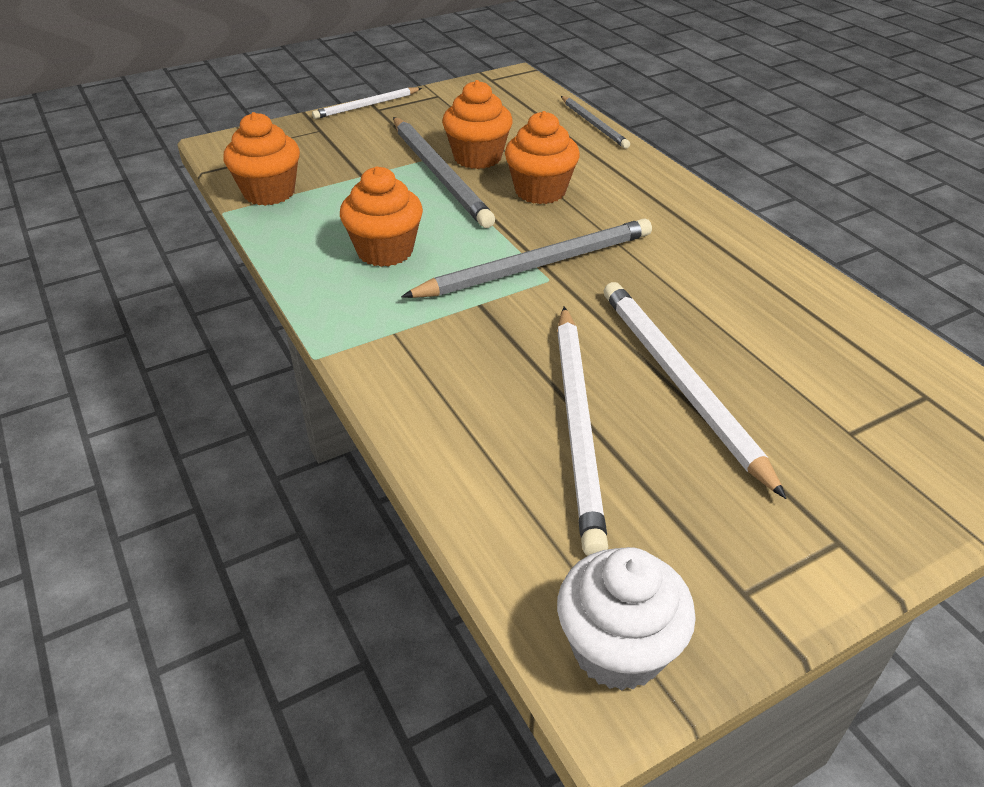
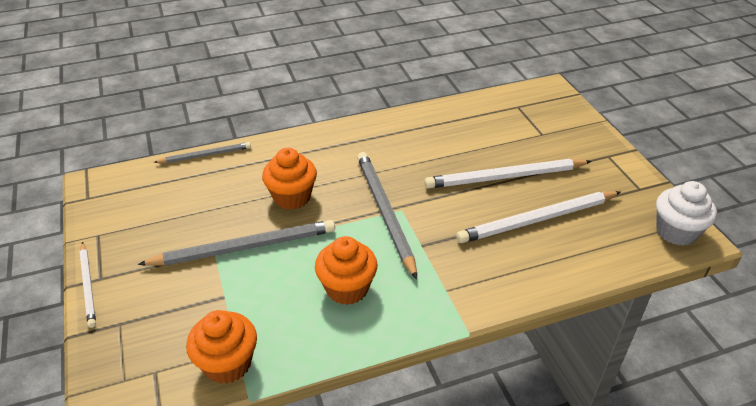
camera: 80 degrees left, 0 degrees up
(477, 157) = (227, 223): orange cupcake -> none
(578, 425) = (537, 220): white pencil -> white pencil turned 150 degrees clockwise

